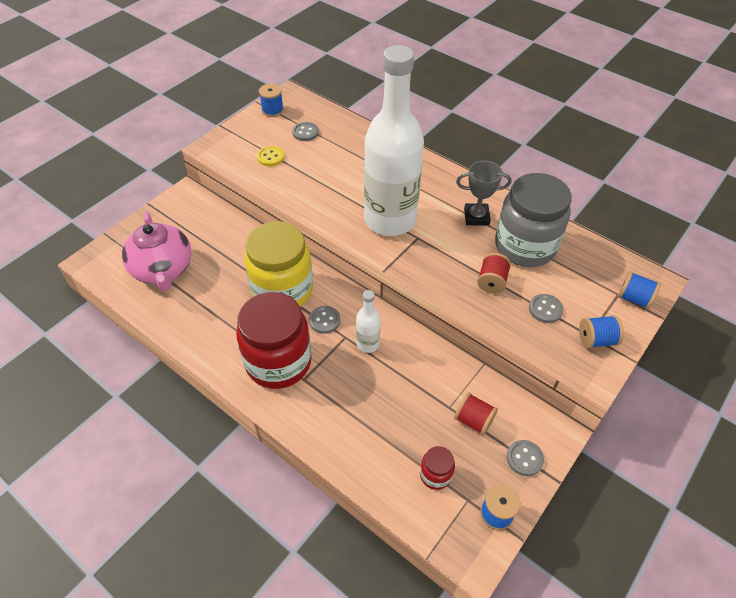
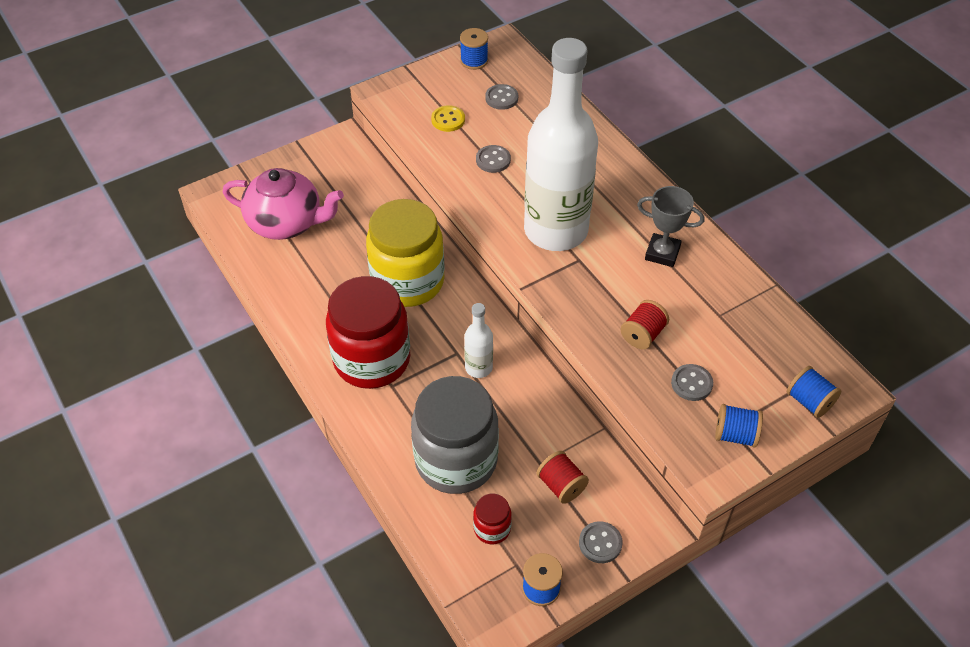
camera: 20 degrees right, 0 degrees up
(163, 269) = (286, 223): pink teapot -> pink teapot turned 75 degrees counterclockwise
(324, 320) = (441, 328): grey button -> grey button (493, 160)
(525, 246) = (705, 304): grey jar -> grey jar (456, 460)

